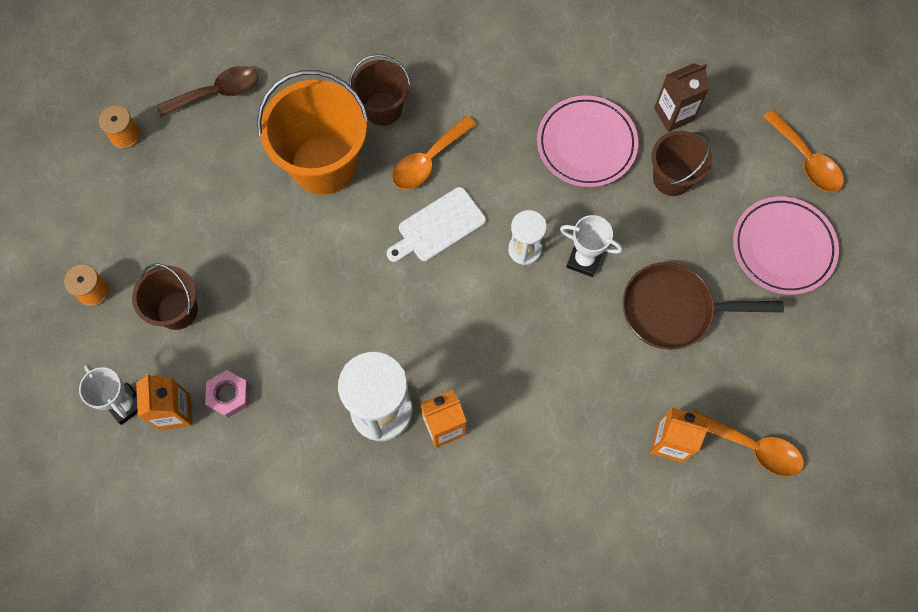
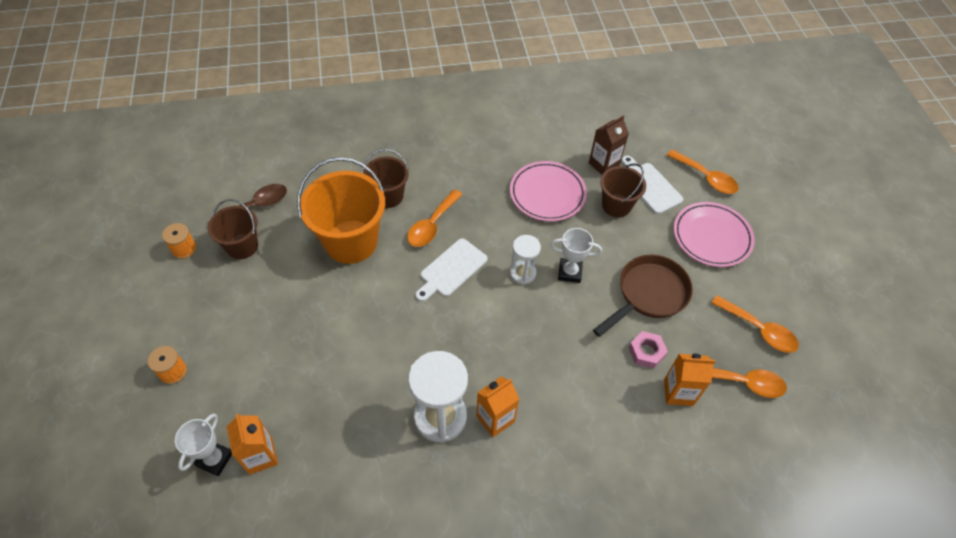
camera: 15 degrees left, 15 degrees down
(125, 404) = (215, 459): white trophy -> white trophy turned 75 degrees clockwise
(177, 310) = (249, 372): brown bucket -> brown bucket (242, 246)
(228, 395) = (306, 432): pink nut -> pink nut (646, 352)
(674, 310) = (648, 294): brown pan -> brown pan turned 150 degrees clockwise
(726, 158) = (650, 186): none -> white cutting board
(798, 386) = (759, 330): none -> orange spoon

